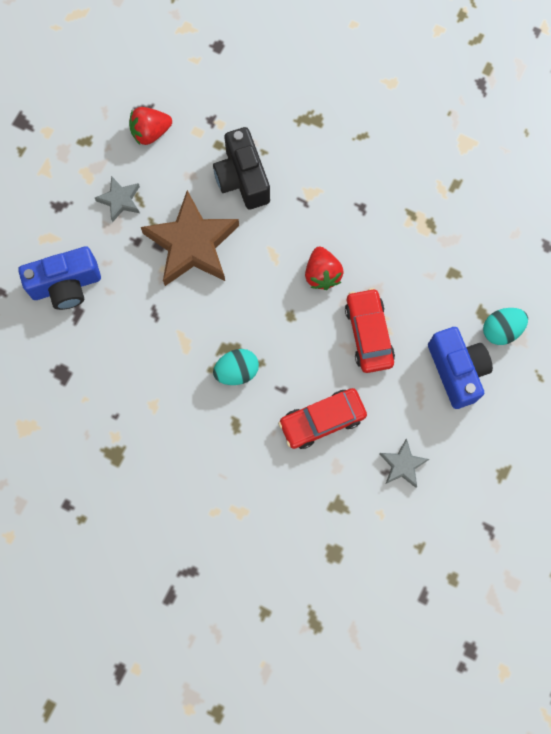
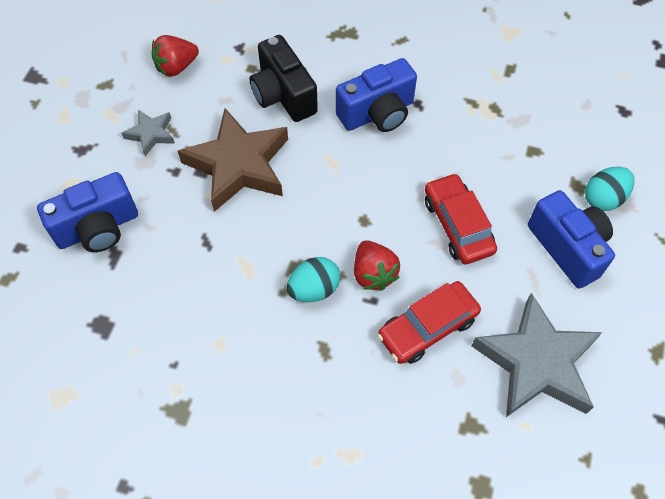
camera: 10 degrees left, 15 degrees down
(322, 274) = (390, 173): red strawberry -> red strawberry (373, 274)
(323, 212) = (377, 113): none -> blue camera
(402, 465) = (536, 363): grey star -> grey star, size x2.08

